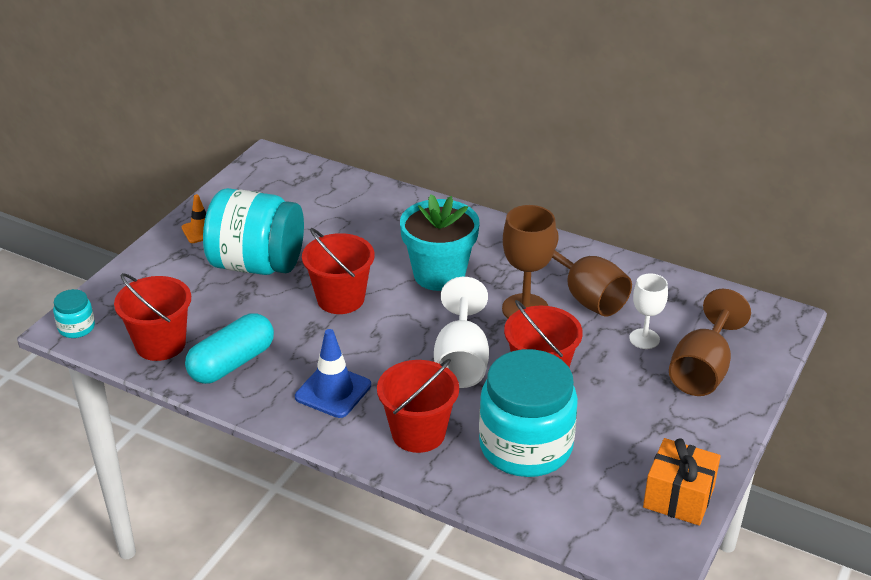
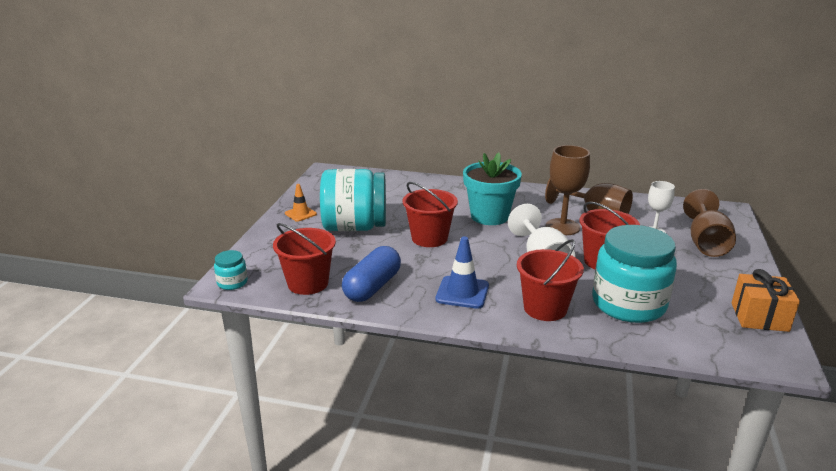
camera: 15 degrees left, 10 degrees down
(232, 363) = (372, 287): turquoise capsule -> blue capsule

